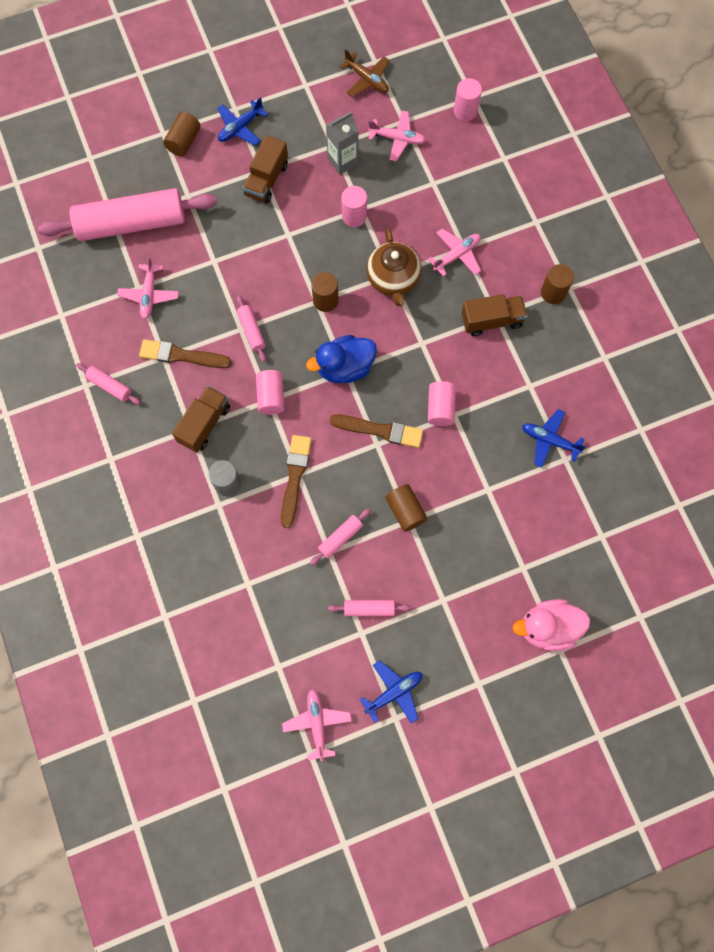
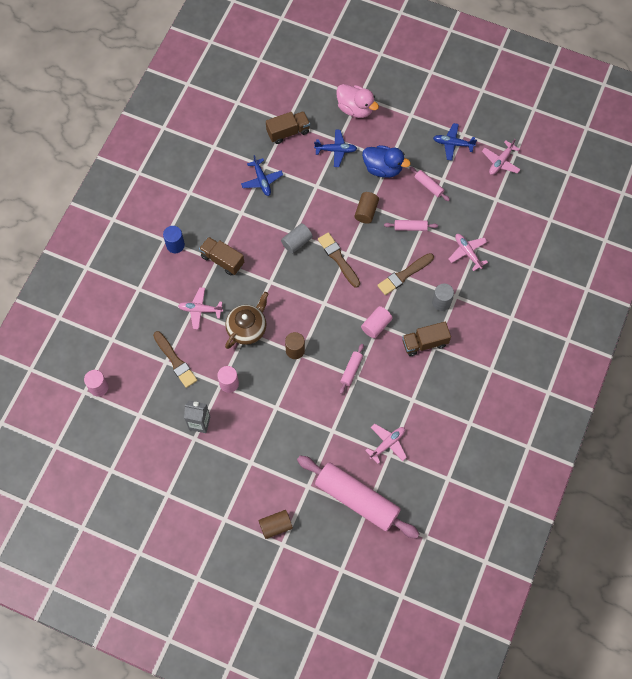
camera: 135 degrees left, 5 degrees down
(110, 386) = (456, 410): pink rolling pin -> none
(181, 355) = (402, 391): brown brush -> brown brush (175, 361)
(240, 128) = (234, 502): blue plane -> blue plane (336, 150)
(266, 180) = (253, 453): brown truck -> brown truck (288, 132)
(345, 367) = (322, 305): blue duck -> blue duck (383, 168)
(367, 79) = (129, 462): brown plane -> none
(397, 139) = (154, 407): pink plane -> pink plane (467, 253)
(440, 408) = (296, 242): pink cylinder -> grey cylinder
(553, 293) = (175, 245): brown cylinder -> blue cylinder

